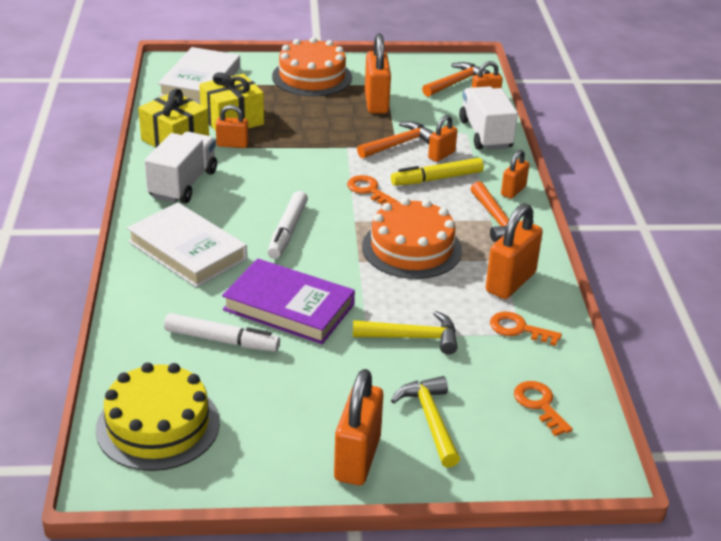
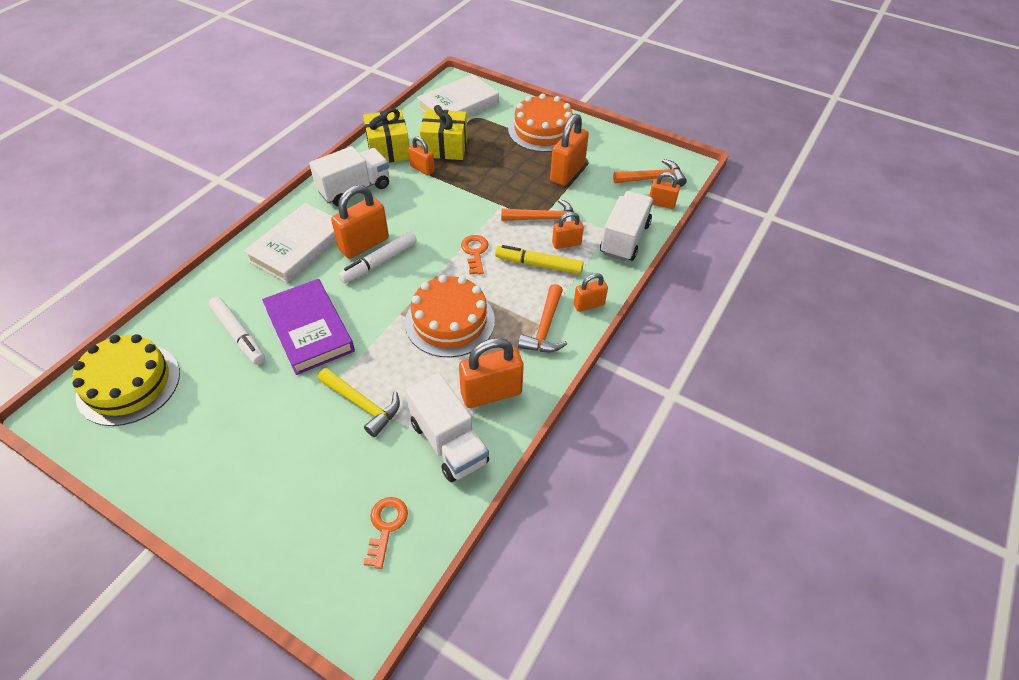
camera: 35 degrees right, 15 degrees up
(187, 250) = (298, 247): white book -> white book turned 45 degrees clockwise
(357, 458) = (210, 491): orange padlock -> orange padlock (364, 244)
(430, 420) = (293, 489): yellow hammer -> none
(518, 329) = (449, 442): orange key -> white truck

